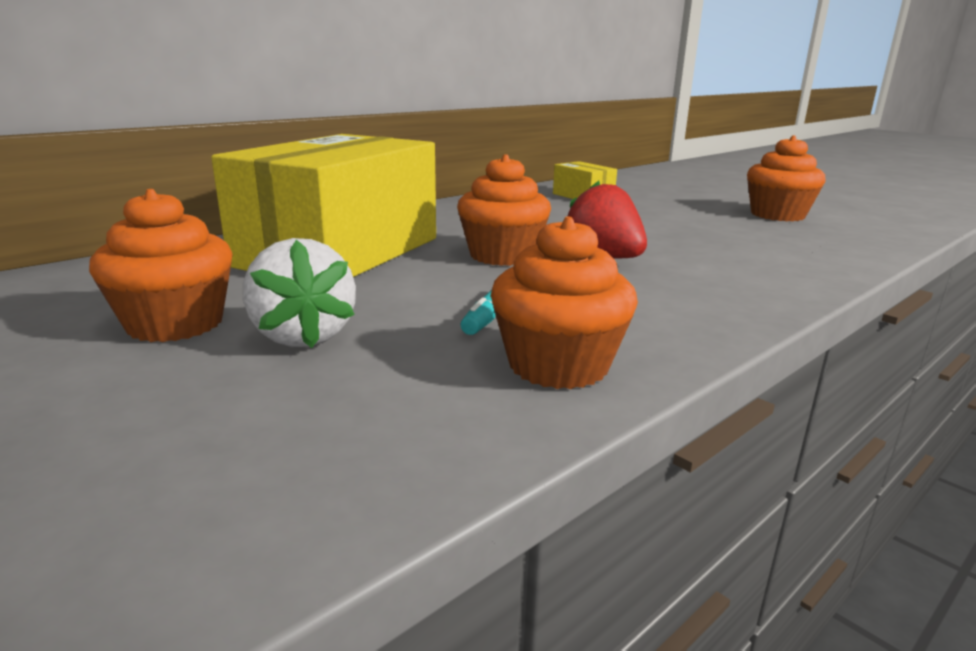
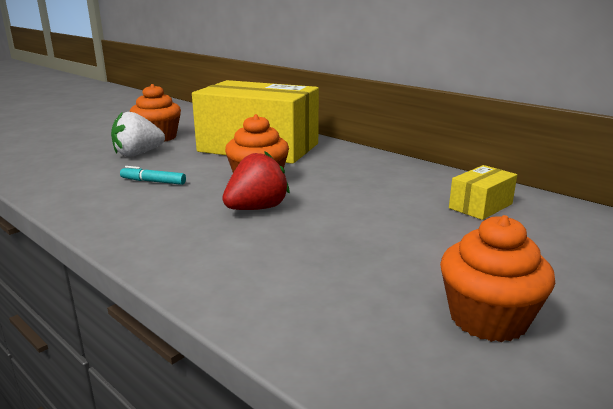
camera: 85 degrees right, 0 degrees up
(558, 365) = (83, 195): orange cupcake -> none

